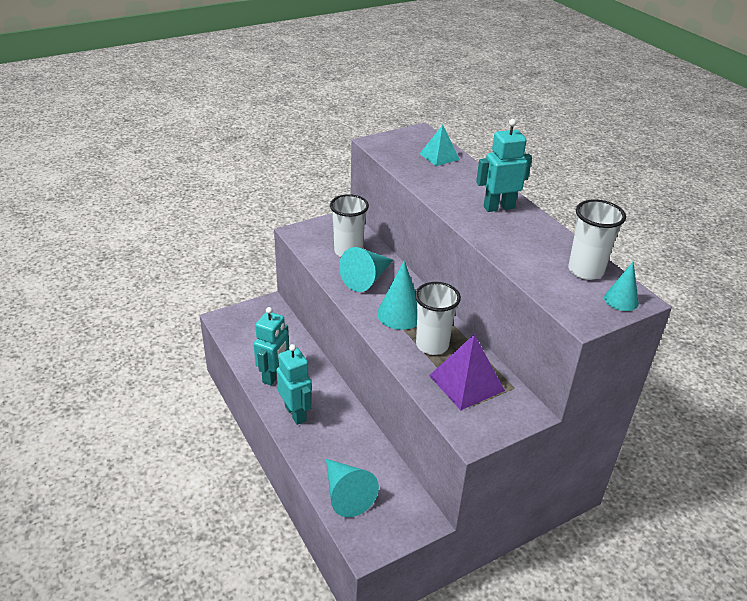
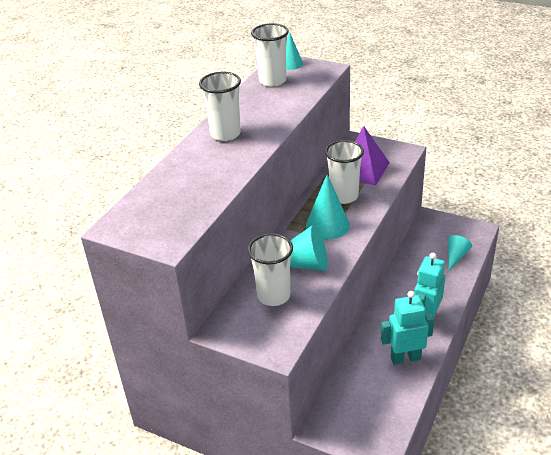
camera: 120 degrees left, 0 degrees up
(346, 494) = (456, 256): turquoise cone -> turquoise cone, size x0.61
(439, 156) = (161, 193): turquoise pyramid -> none
(498, 207) = (225, 134): turquoise robot -> white cup

